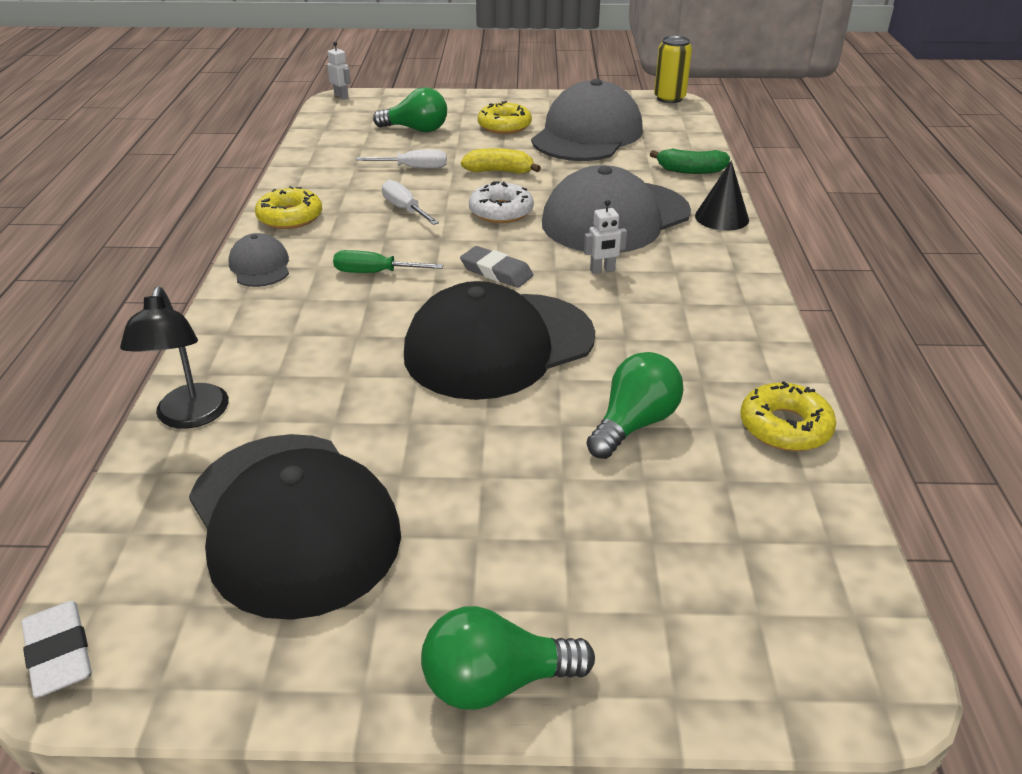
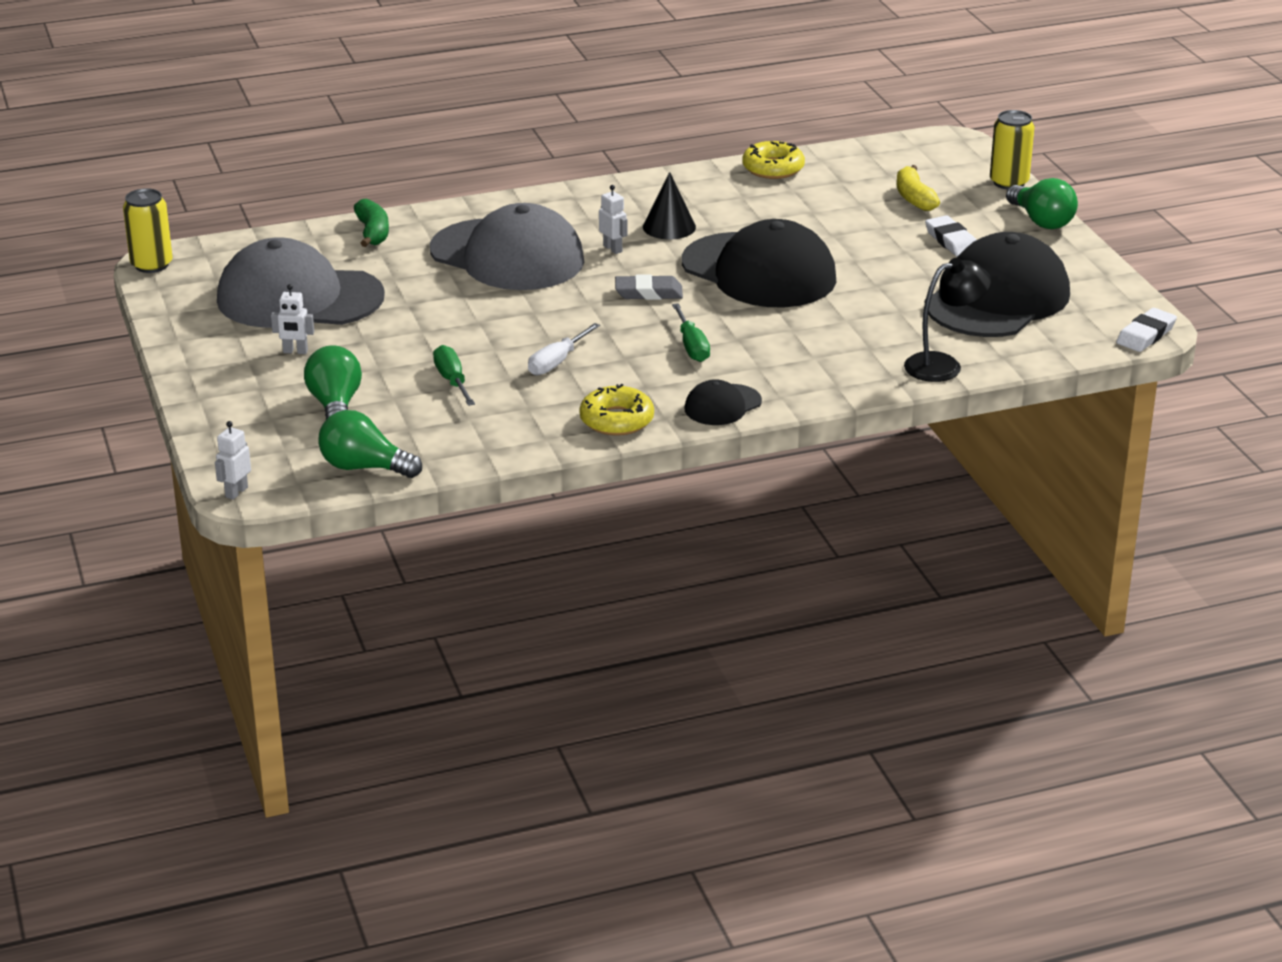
camera: 110 degrees left, 5 degrees down
(260, 266) = (722, 405): grey cap -> black cap
(413, 168) = (452, 381): white screwdriver -> green screwdriver
(485, 535) = (951, 241): none -> white eraser
(496, 272) = (648, 292): grey eraser -> grey eraser turned 75 degrees clockwise
(499, 171) = (433, 330): yellow banana -> yellow banana (914, 198)
(501, 211) = (529, 312): white donut -> none
(504, 126) = (295, 351): yellow donut -> white robot
(634, 424) = (811, 213): green light bulb -> green light bulb (364, 467)
(667, 698) = (1009, 182): none -> yellow can
(721, 217) = (475, 210): black cone -> black cone (669, 227)

